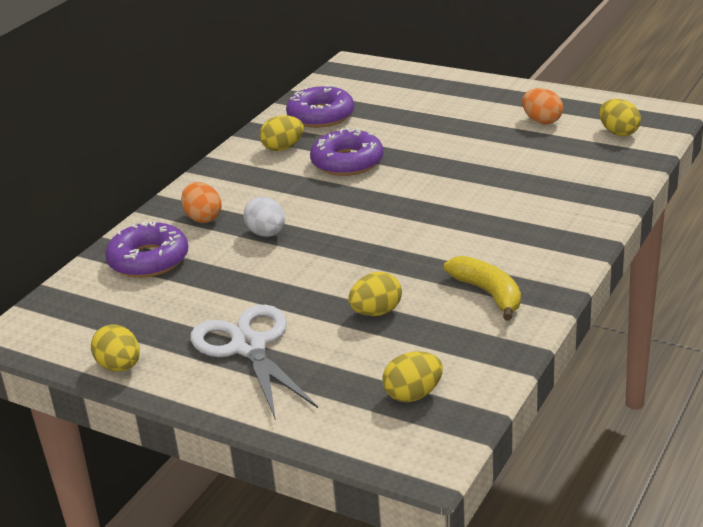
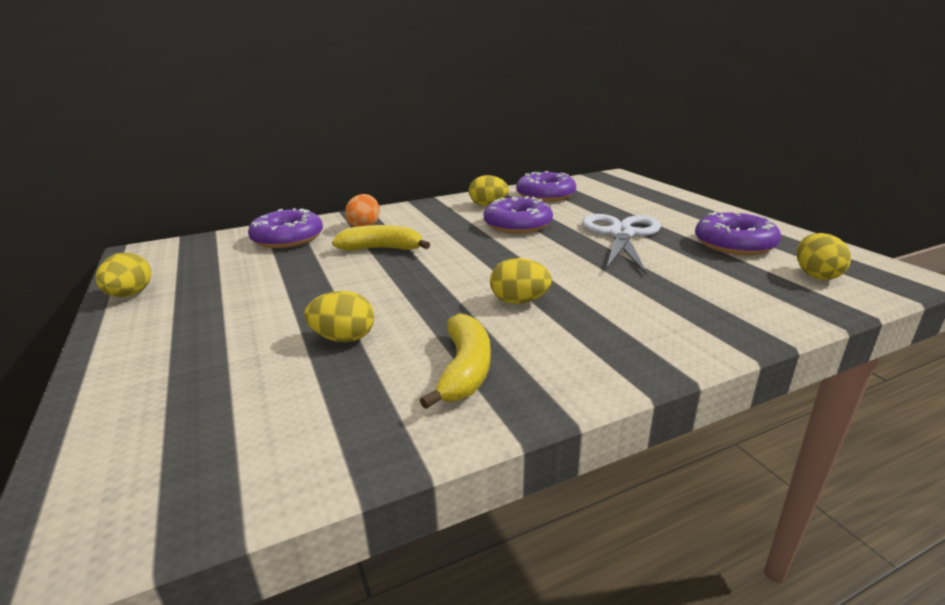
camera: 35 degrees right, 5 degrees down
(248, 347) = (214, 320): white scissors -> white scissors (621, 234)
(266, 234) = (382, 249): white egg -> yellow banana
(413, 395) = (219, 441): yellow egg -> yellow egg (519, 301)
(542, 121) = (734, 244): orange egg -> purple donut

